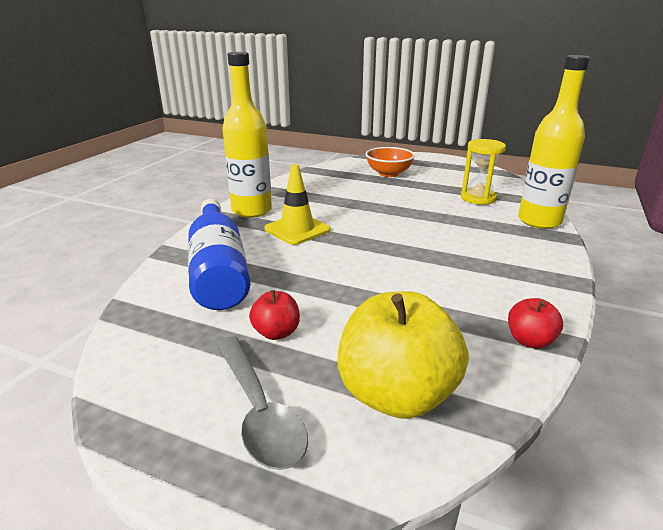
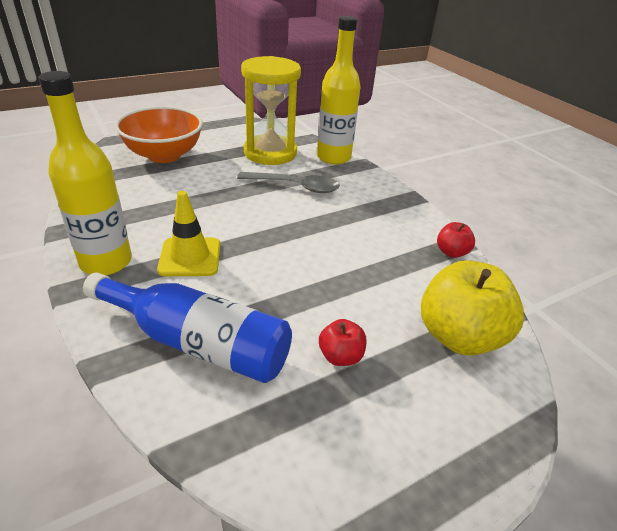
camera: 55 degrees left, 10 degrees up
(259, 411) = (427, 415): grey spoon -> grey spoon (295, 186)
(388, 174) = (164, 155): orange bowl -> orange bowl, size x1.53
(478, 198) = (270, 153): yellow hourglass -> yellow hourglass, size x1.66

